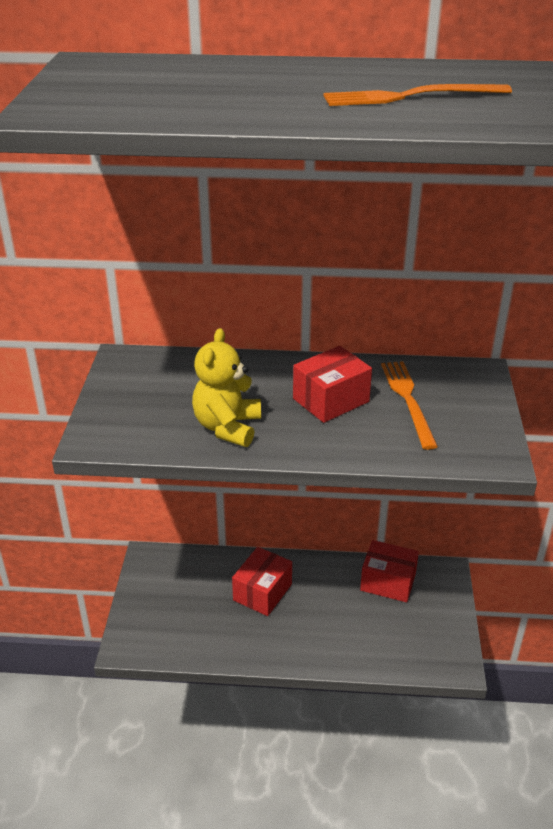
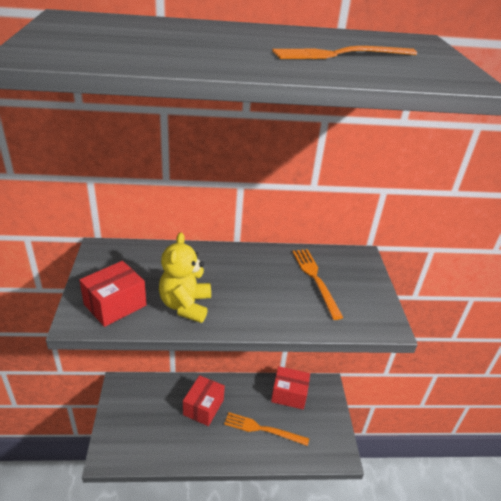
camera: 10 degrees left, 0 degrees up
(331, 400) = (260, 281): red box -> red box (115, 305)
(345, 624) = (263, 429): none -> orange fork

